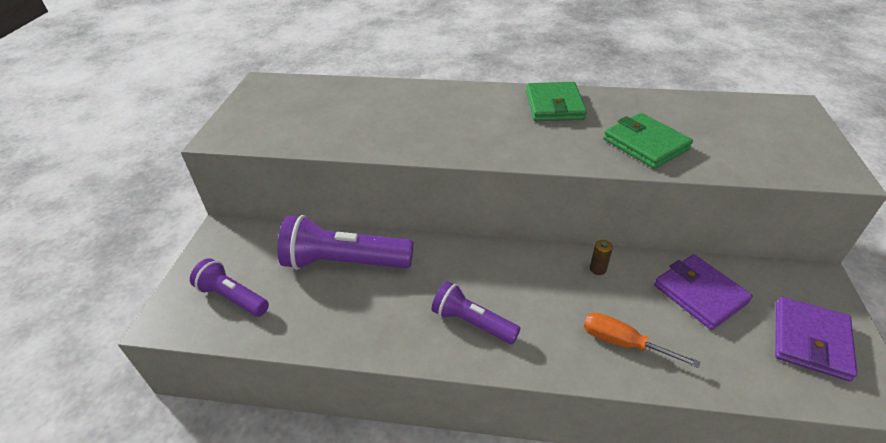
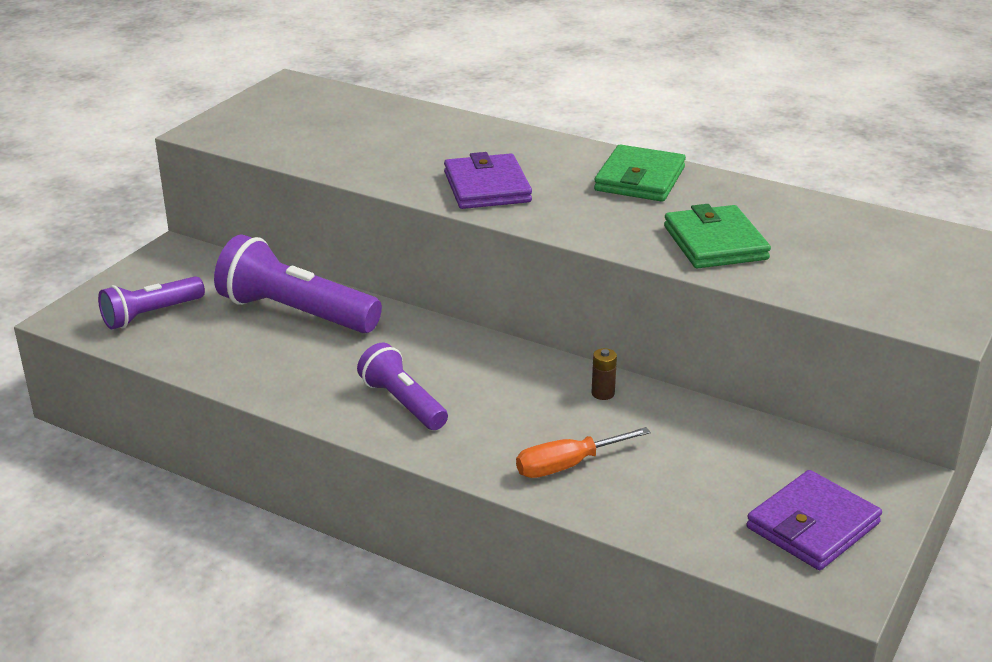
camera: 20 degrees right, 10 degrees down
(232, 297) = (151, 315): purple flashlight -> purple flashlight turned 90 degrees counterclockwise
(623, 343) = (567, 465): orange screwdriver -> orange screwdriver turned 75 degrees counterclockwise
(700, 294) = (713, 449): purple wallet -> purple wallet (487, 187)

